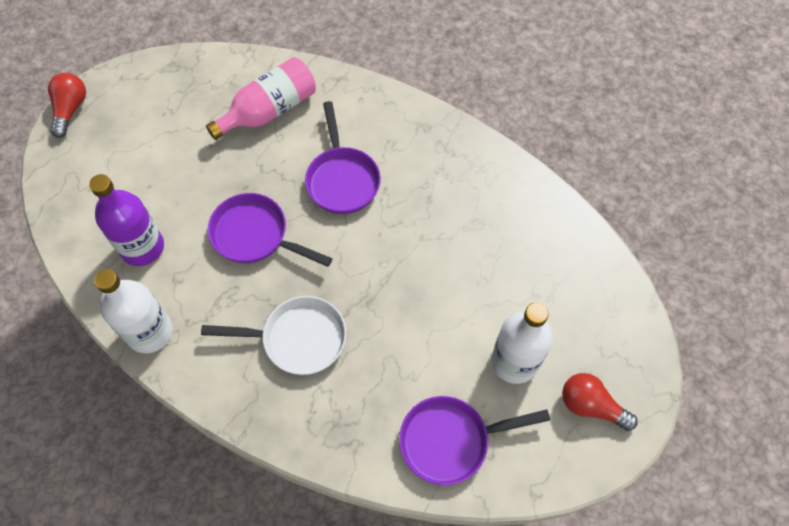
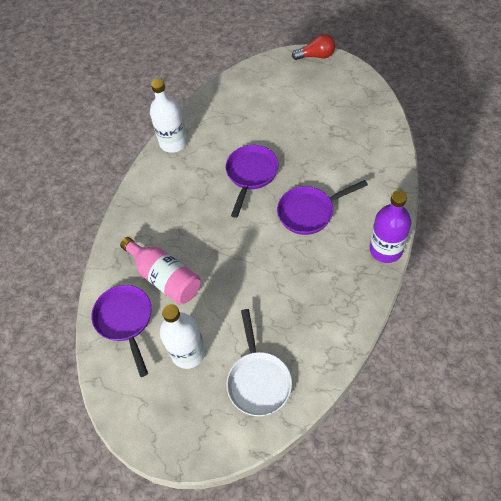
camera: 85 degrees right, 5 degrees down
(142, 247) = (228, 121): purple bottle -> purple bottle (386, 249)
(269, 111) = (353, 155): pink bottle -> pink bottle (165, 277)
(298, 339) = (182, 217): white pan -> white pan (258, 380)
(591, 406) = (162, 412): red light bulb -> none

